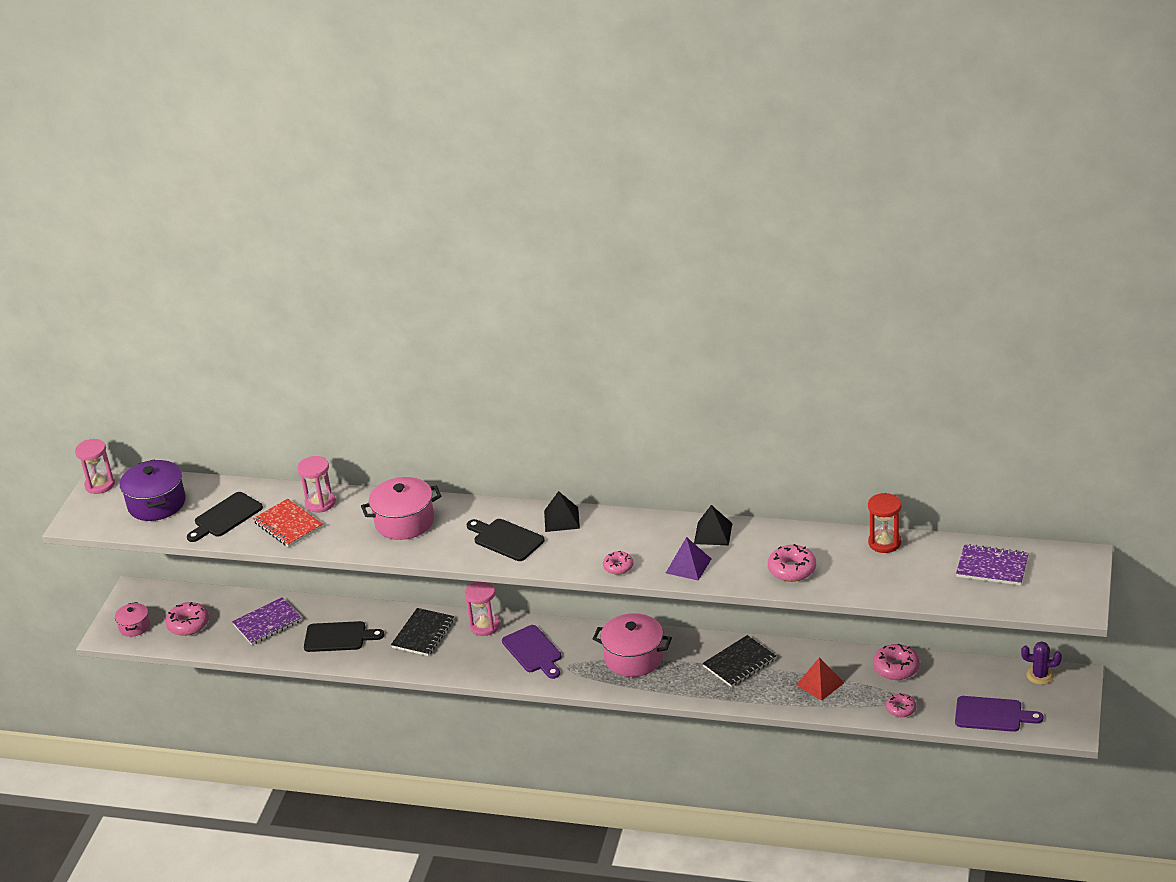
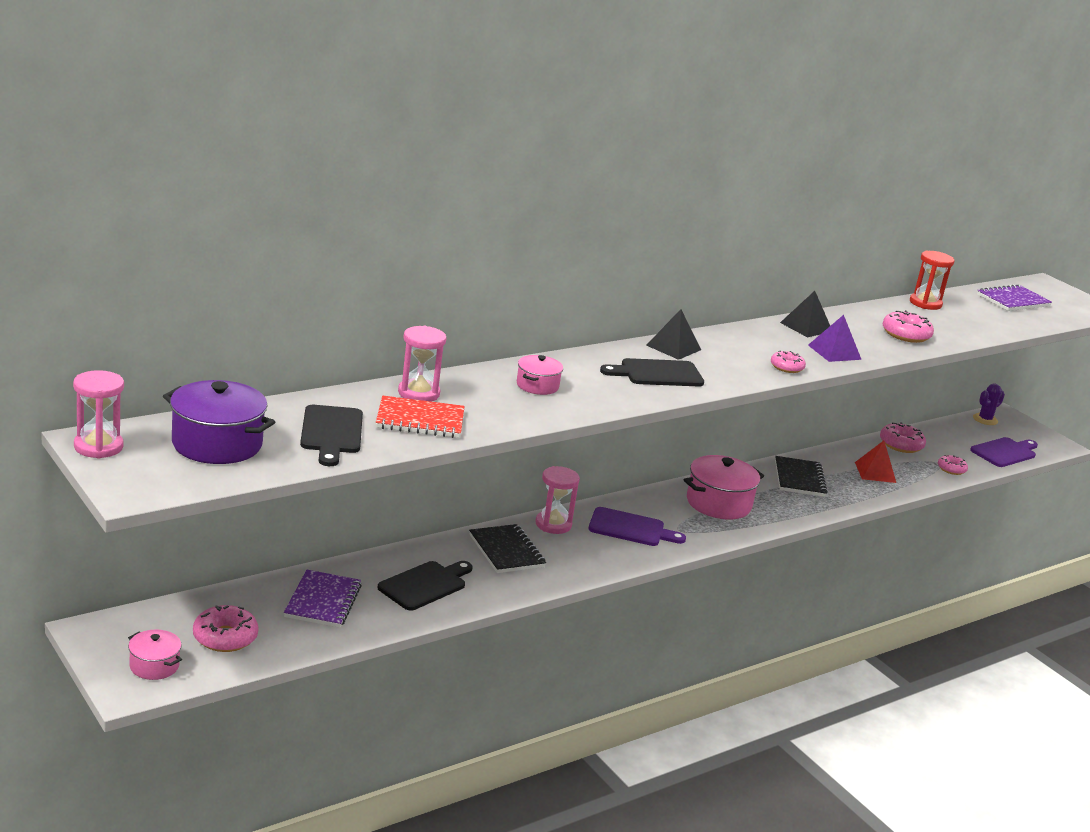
camera: 55 degrees left, 10 degrees down
(404, 522) = (537, 386): pink pot -> pink pot, size x0.56

